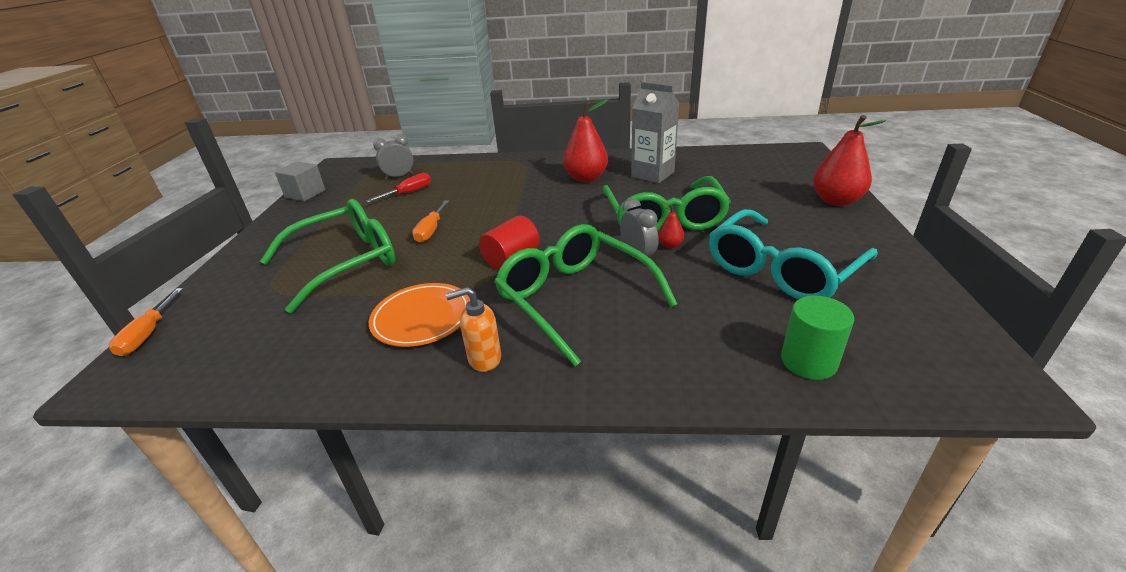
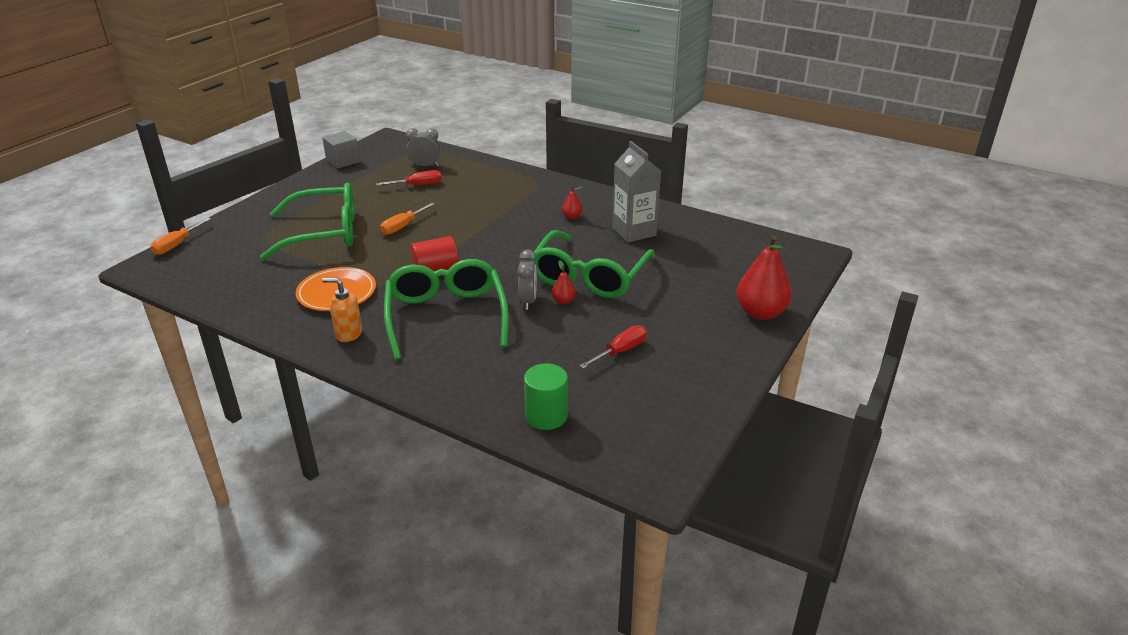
camera: 25 degrees right, 0 degrees up
(586, 178) = (572, 217): red pear -> red pear, size x0.46
(781, 270) = (621, 351): turquoise glasses -> red screwdriver

